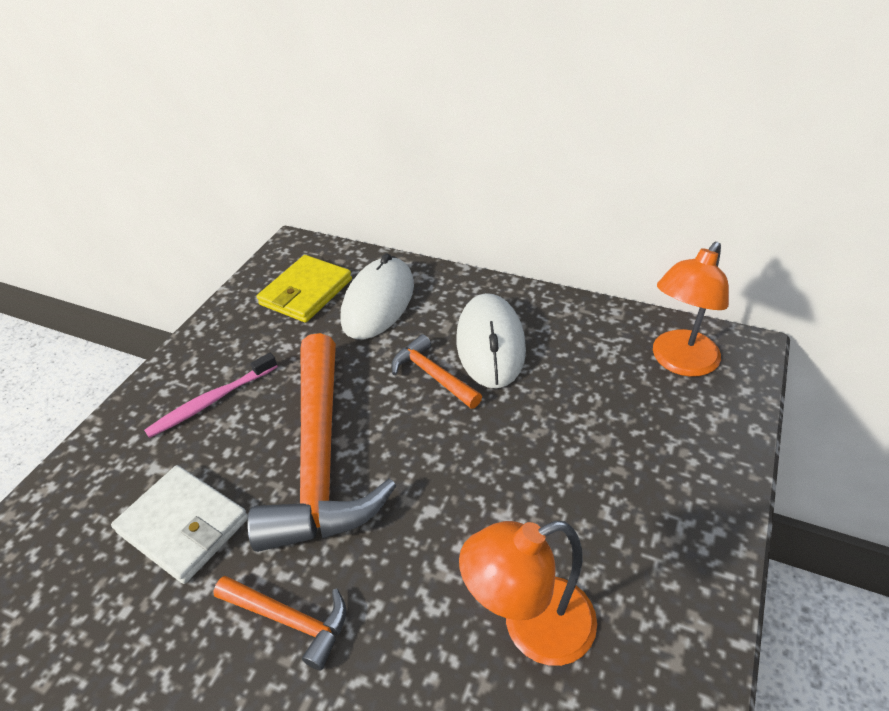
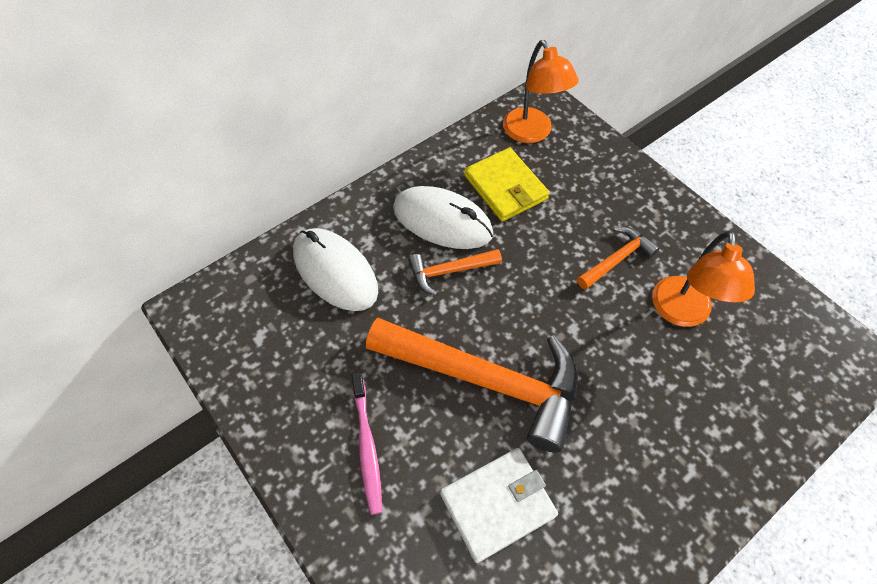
camera: 65 degrees left, 15 degrees up
(289, 619) = (617, 449): orange hammer -> orange hammer (616, 259)
(306, 292) = (274, 321): yellow wallet -> yellow wallet (505, 187)

